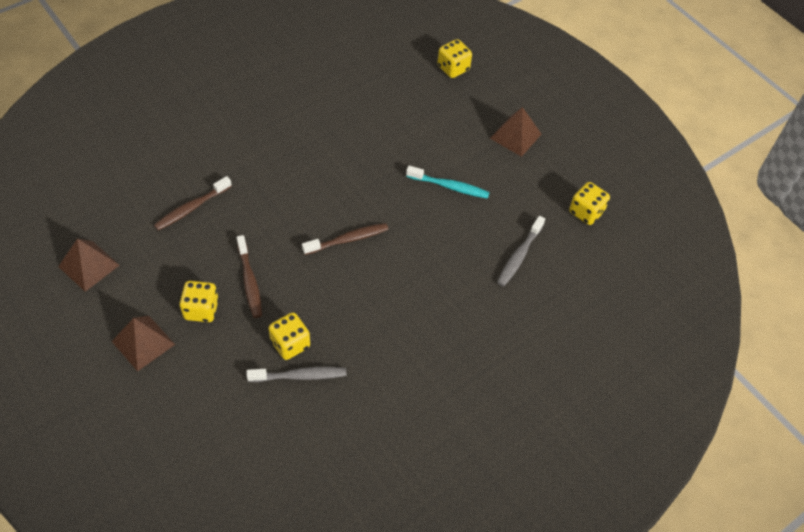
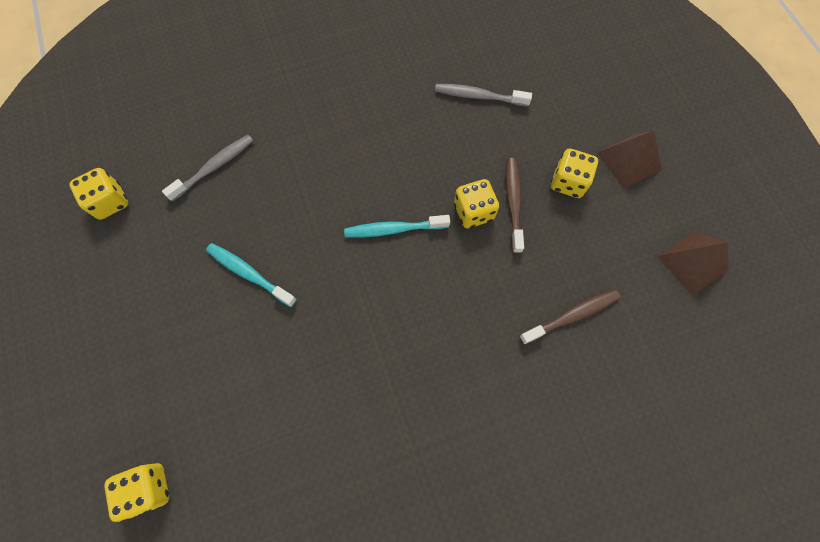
camera: 160 degrees left, 15 degrees up
(290, 344) = (482, 127): yellow dice -> yellow dice (473, 212)
(348, 239) = (393, 229): brown toothbrush -> turquoise toothbrush
(515, 136) = (128, 333): brown pyramid -> none

